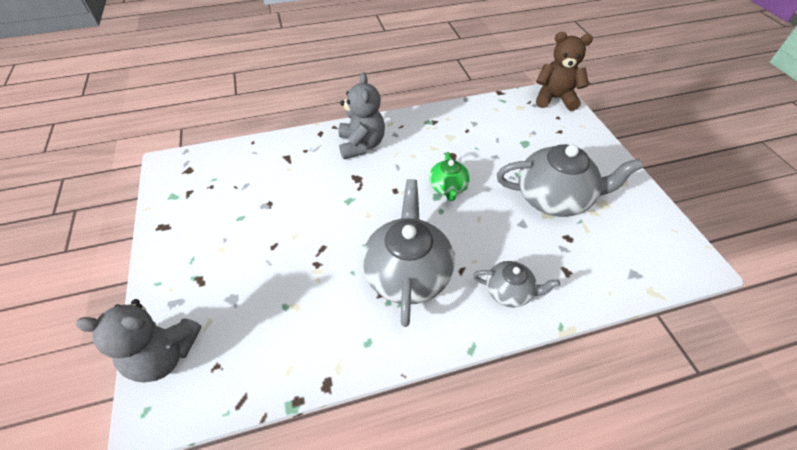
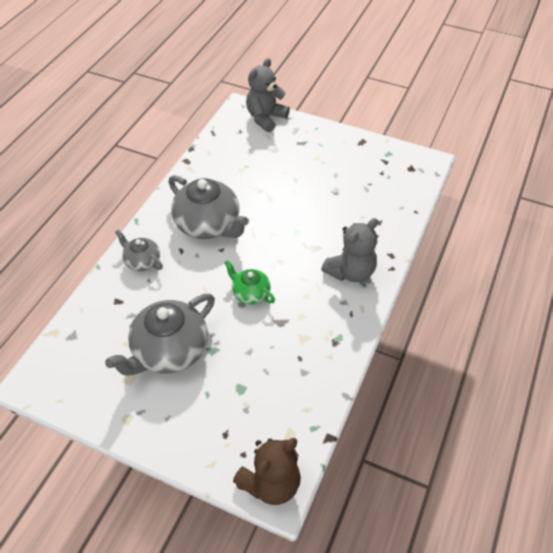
camera: 130 degrees right, 0 degrees up
(361, 145) = (350, 272): grey teddy bear -> grey teddy bear turned 75 degrees counterclockwise
(509, 291) = (142, 261): grey teapot -> grey teapot turned 75 degrees clockwise

